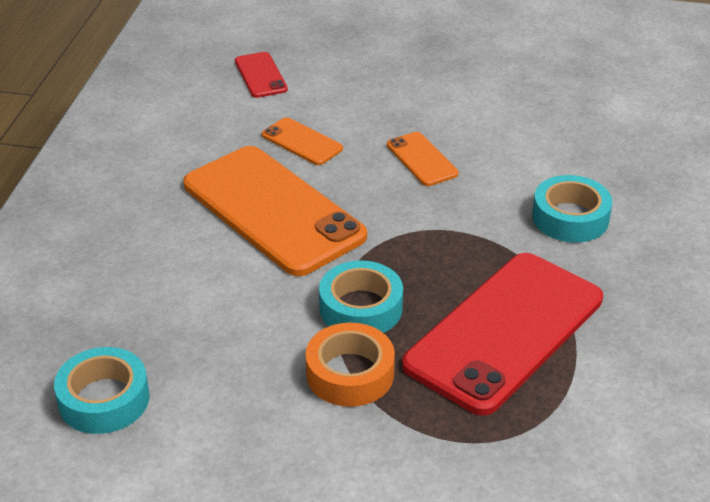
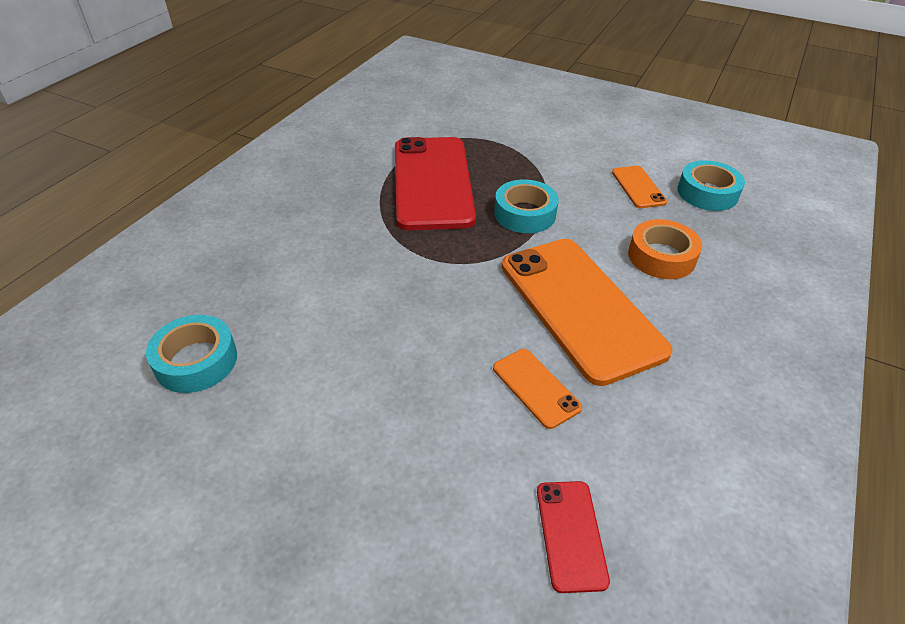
camera: 165 degrees left, 5 degrees up
(350, 373) = (544, 179): orange tape -> orange tape (661, 257)
(421, 159) = (416, 334): orange phone -> orange phone (638, 187)
(505, 332) = (432, 182): red phone -> red phone turned 60 degrees counterclockwise
(570, 218) = (323, 248): turquoise tape -> turquoise tape (196, 361)

